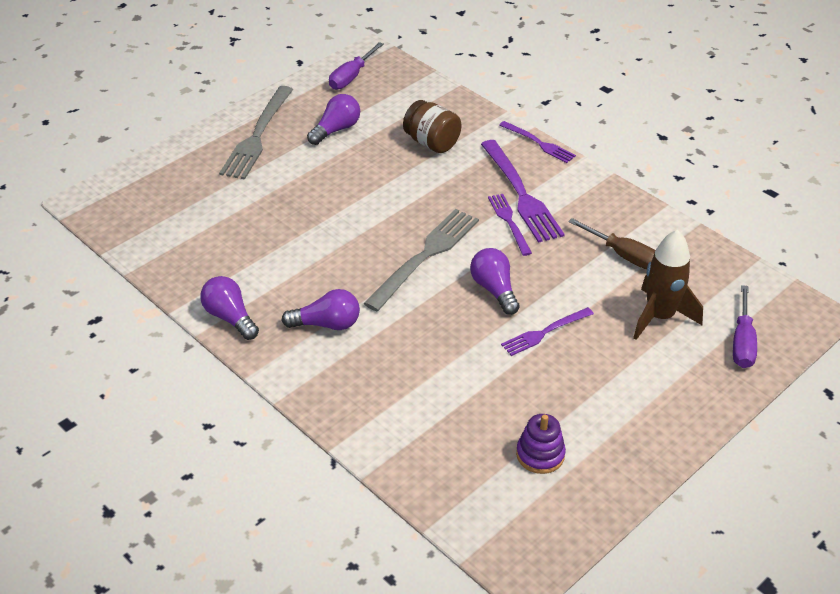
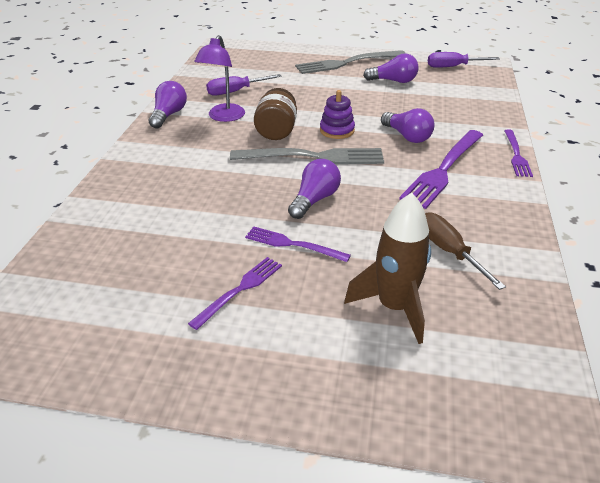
camera: 55 degrees right, 5 degrees down
(281, 279) = (223, 117): none -> purple lamp
(327, 324) = (197, 147): purple light bulb -> purple light bulb (407, 136)
(432, 143) = (438, 115): brown jar -> brown jar (276, 131)
(509, 222) = (403, 177): purple fork -> purple fork (240, 290)
(540, 455) = (134, 301): purple stacking toy -> purple stacking toy (337, 130)
(623, 255) = (448, 251): brown screwdriver -> brown screwdriver turned 150 degrees clockwise
(742, 343) = (430, 389): purple screwdriver -> purple screwdriver (235, 91)

